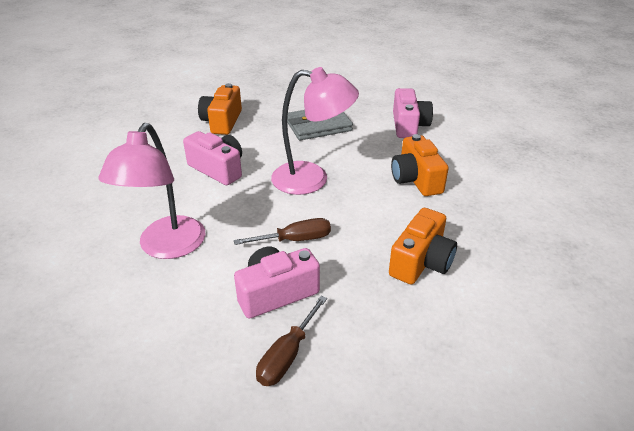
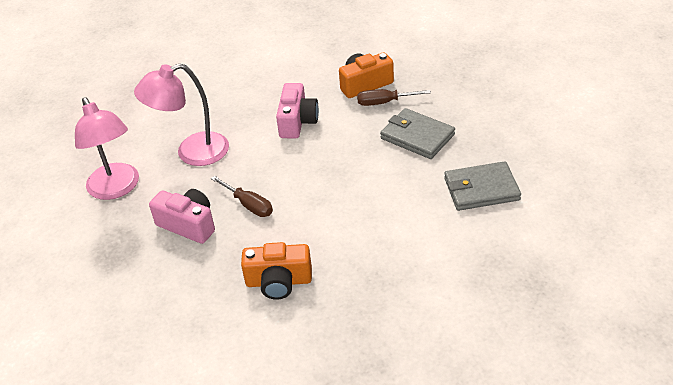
camera: 60 degrees right, 5 degrees up
(288, 355) = (140, 258): brown screwdriver -> brown screwdriver (384, 102)
(312, 179) = (331, 175): pink lamp -> pink lamp (116, 189)
(408, 125) = (481, 189): pink camera -> grey wallet
(416, 179) = (390, 233): orange camera -> none

